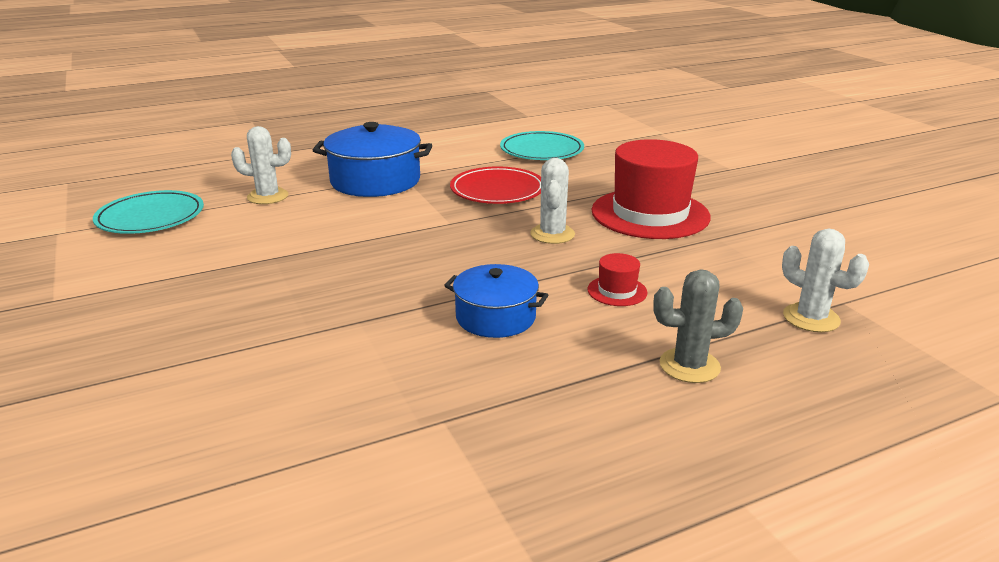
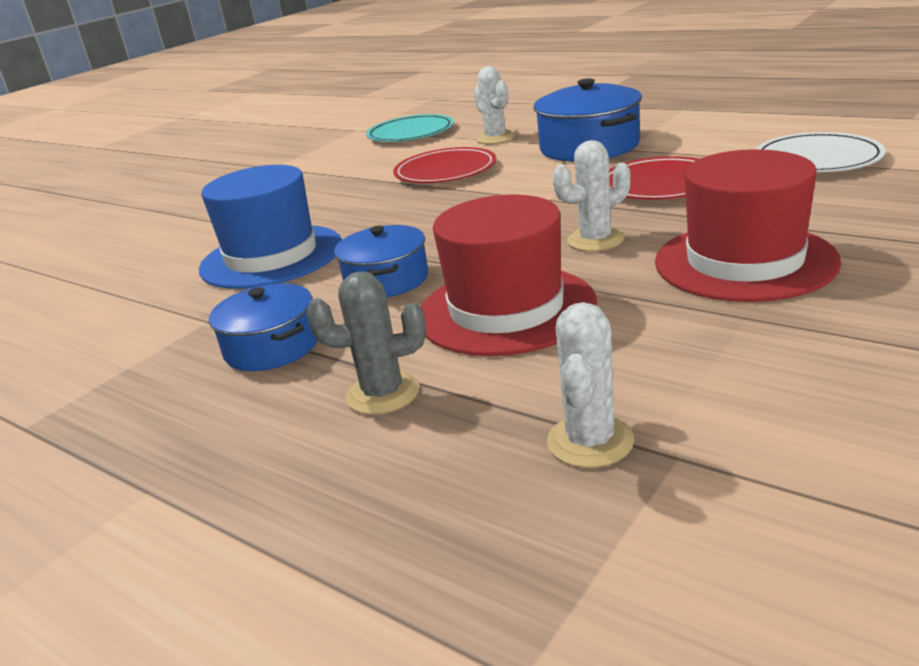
camera: 65 degrees right, 0 degrees up
(299, 234) = (445, 171): none -> red plate
(340, 356) = (271, 256): none -> blue hat
(541, 150) = (817, 159): turquoise plate -> white plate
(551, 396) = (271, 347): none -> blue pot
(617, 291) = (506, 309): red hat -> red hat, size x2.38
(689, 366) = (383, 394): grey cactus -> grey cactus turned 60 degrees counterclockwise

